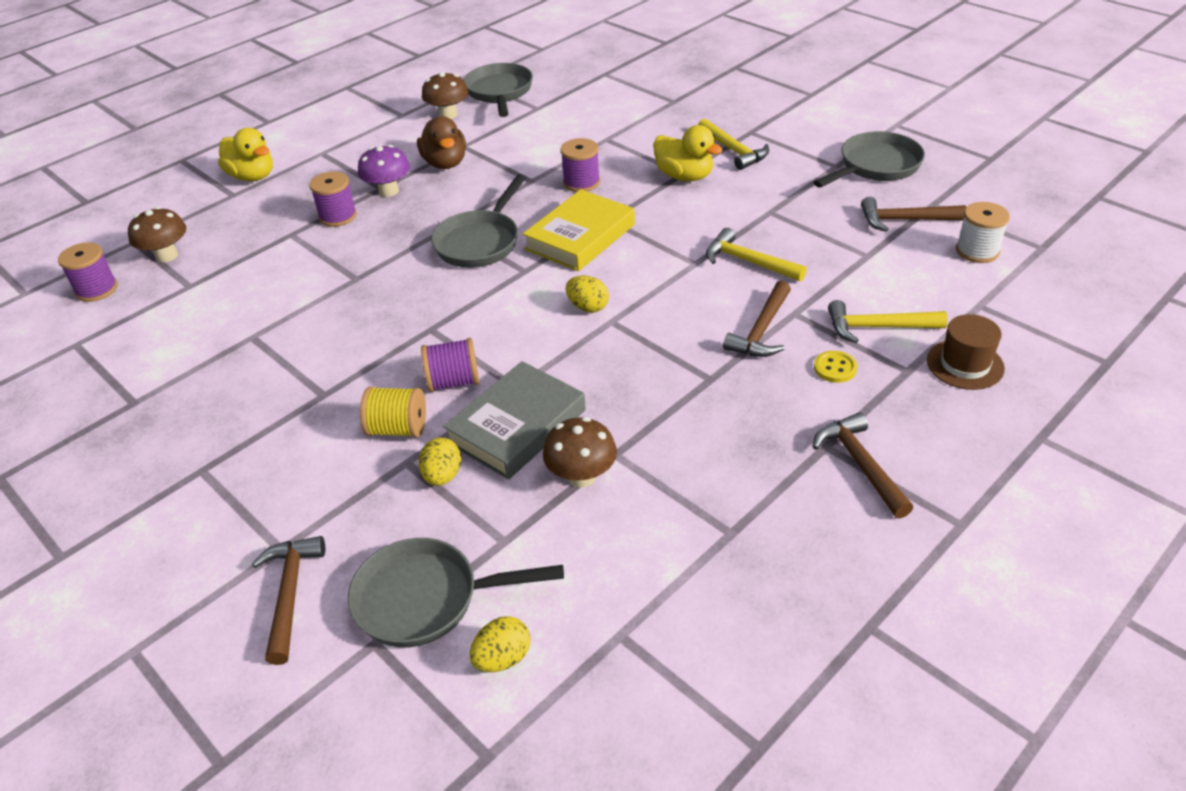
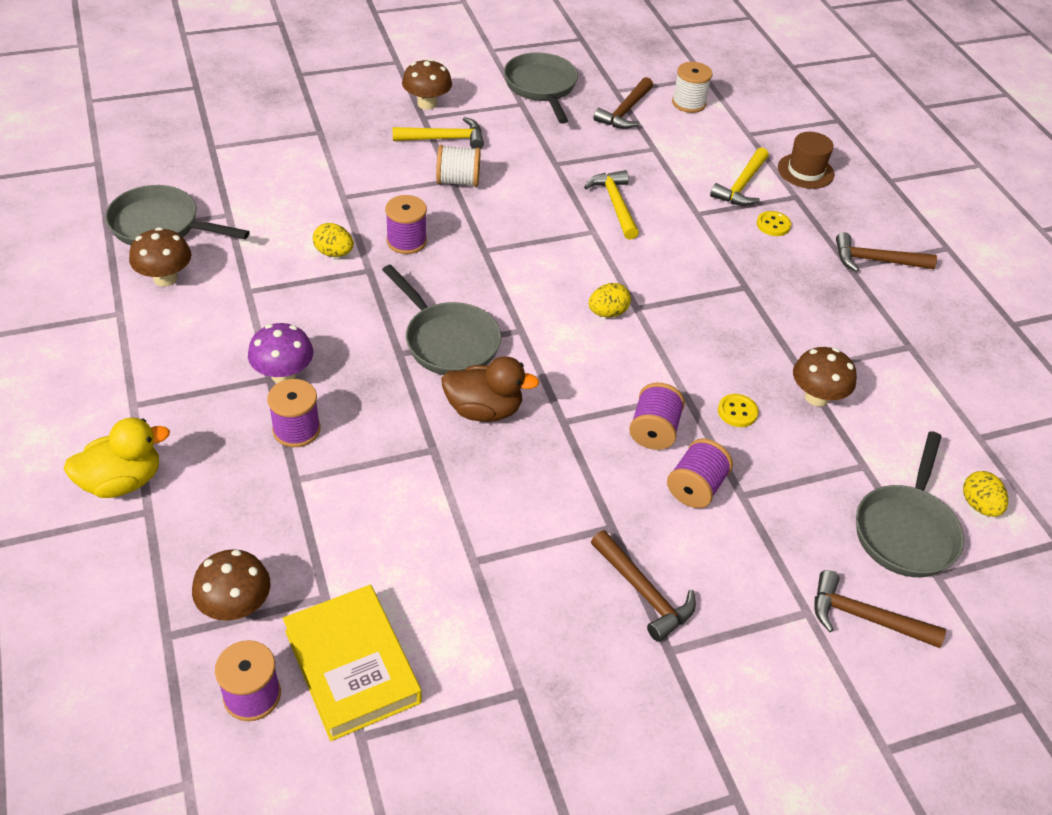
camera: 70 degrees left, 5 degrees up
(398, 429) = (695, 487): yellow spool -> purple spool
(442, 476) = (772, 477): yellow egg -> yellow egg (334, 253)
(445, 163) = (271, 315): brown duck -> brown duck (484, 410)
(517, 426) = (737, 412): grey book -> yellow button
(580, 237) = (498, 277): yellow book -> yellow book (352, 666)
(684, 176) = (458, 181): yellow duck -> white spool
(748, 262) = (615, 204): yellow hammer -> yellow hammer turned 105 degrees clockwise
(761, 330) = (707, 237): brown hammer -> brown hammer (643, 592)
(771, 126) = (427, 104): none -> brown mushroom

